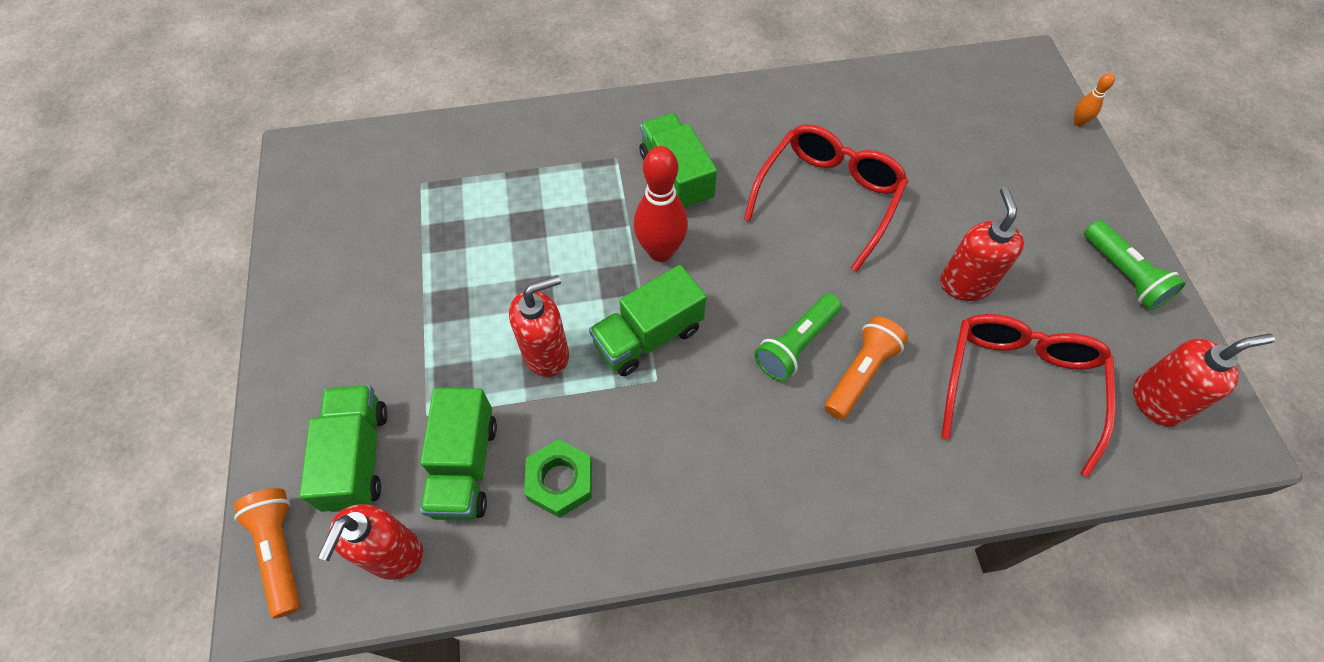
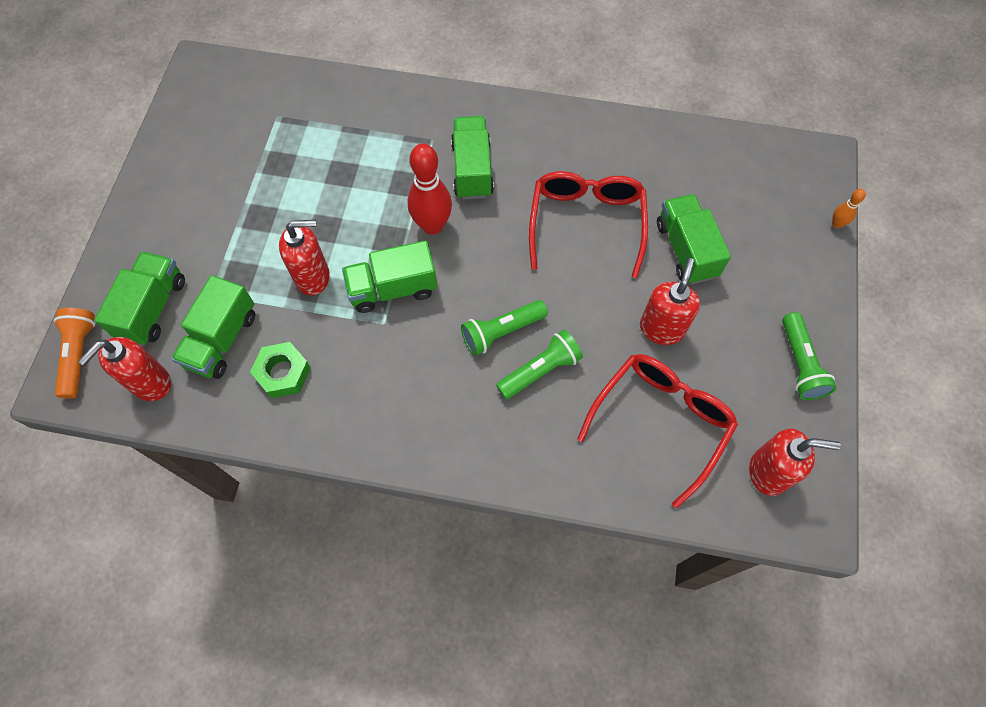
camera: 20 degrees right, 5 degrees up
(828, 197) = (586, 223): red glasses -> red glasses turned 45 degrees counterclockwise
(861, 373) = (540, 370): orange flashlight -> green flashlight
(946, 193) = (686, 250): none -> green truck

